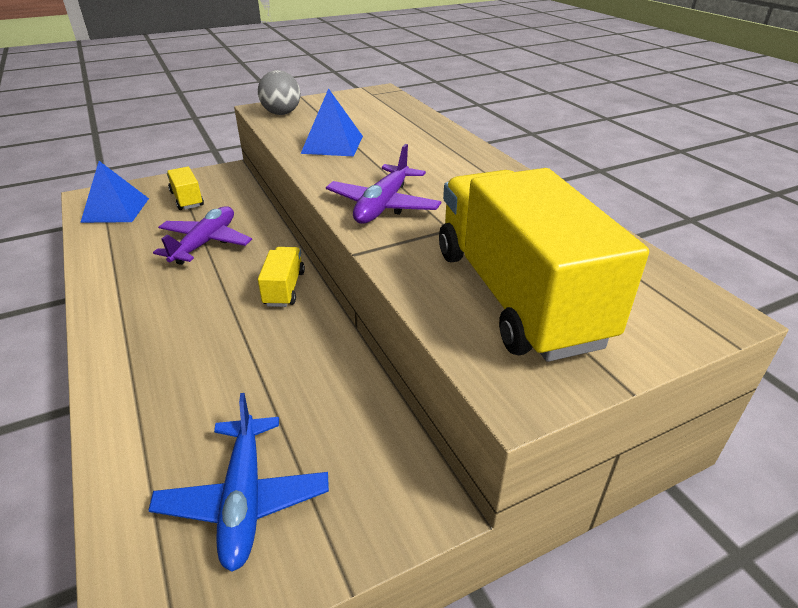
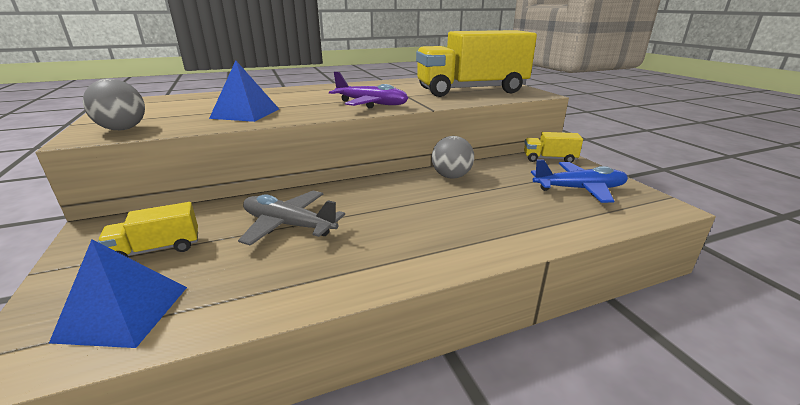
camera: 85 degrees left, 10 degrees down
(205, 243) = (288, 225): purple plane -> grey plane
(284, 288) = (384, 186): yellow truck -> yellow truck (549, 159)
(311, 344) = (451, 176): none -> grey ball

